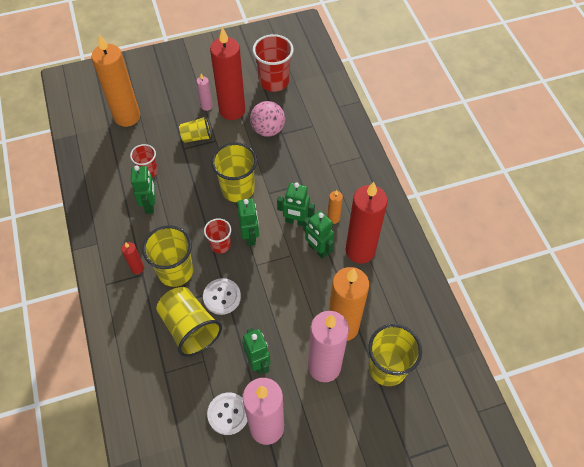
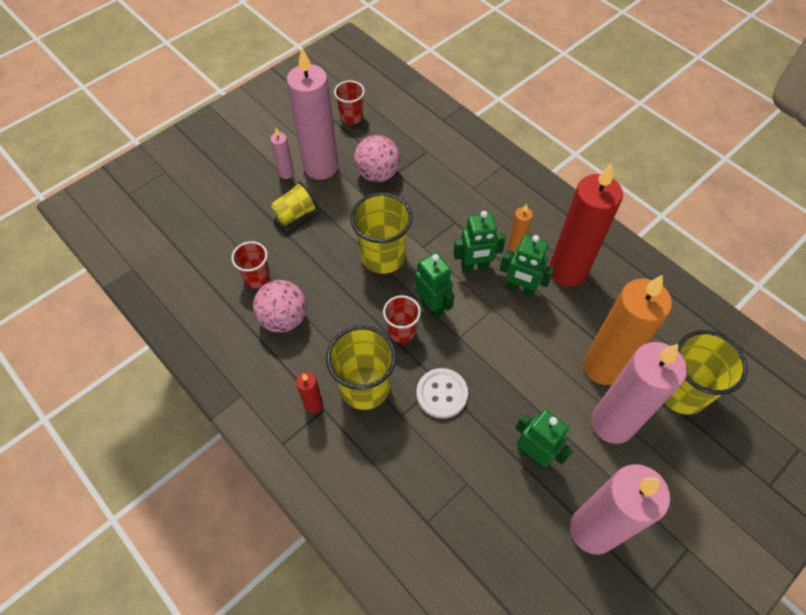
camera: 25 degrees left, 0 degrees up
(127, 117) = (190, 221): orange candle -> none
(150, 205) = (284, 318): green robot -> pink ball
(190, 328) = (425, 450): yellow cup -> none
(228, 414) = (537, 536): white button -> none
(232, 110) = (321, 167): red candle -> pink candle
(274, 81) = (351, 117): red cup -> red cup, size x0.59

